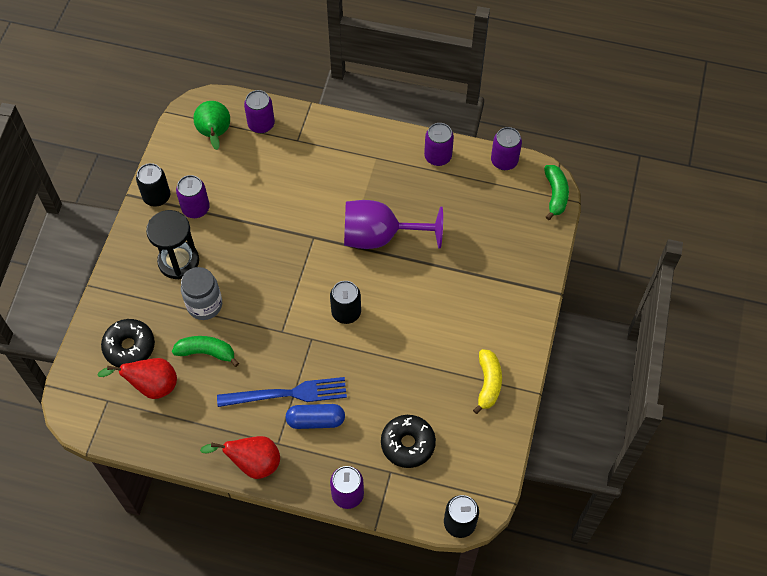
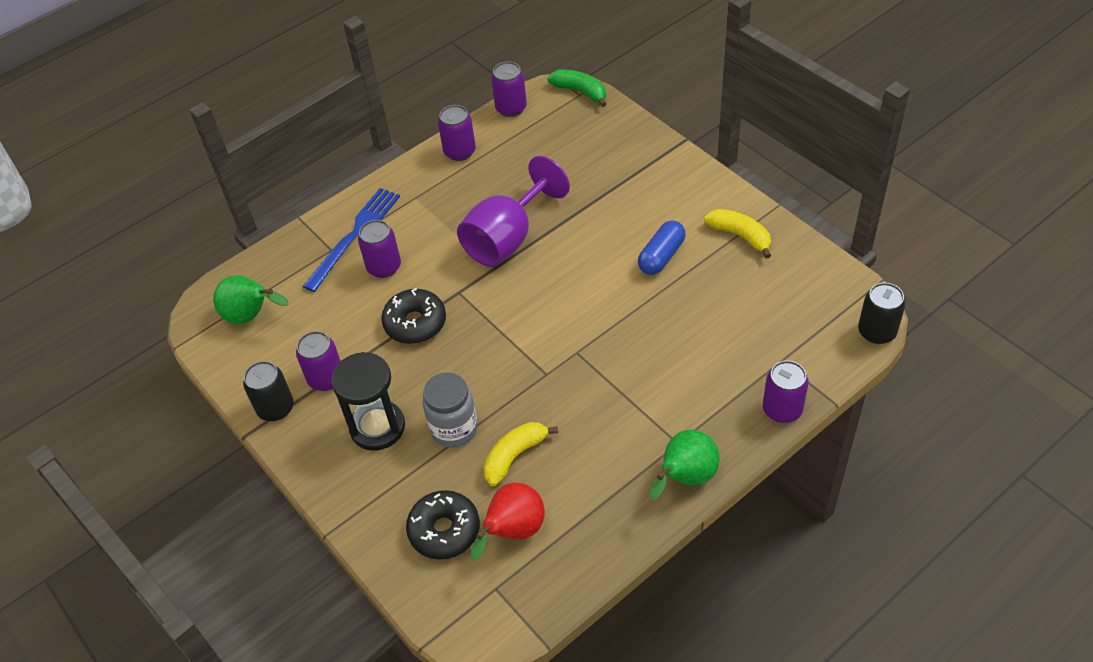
camera: 50 degrees left, 10 degrees down
(206, 352) = (515, 456): green banana -> yellow banana
(253, 463) = (685, 478): red pear -> green pear
(261, 124) = (281, 270): purple can -> purple can (384, 267)
(287, 394) = (625, 405): blue fork -> blue fork (354, 236)
(315, 420) = (675, 395): blue capsule -> blue capsule (661, 256)
(346, 312) = (570, 308): black can -> none
(408, 444) = (760, 330): black donut -> black donut (415, 323)

